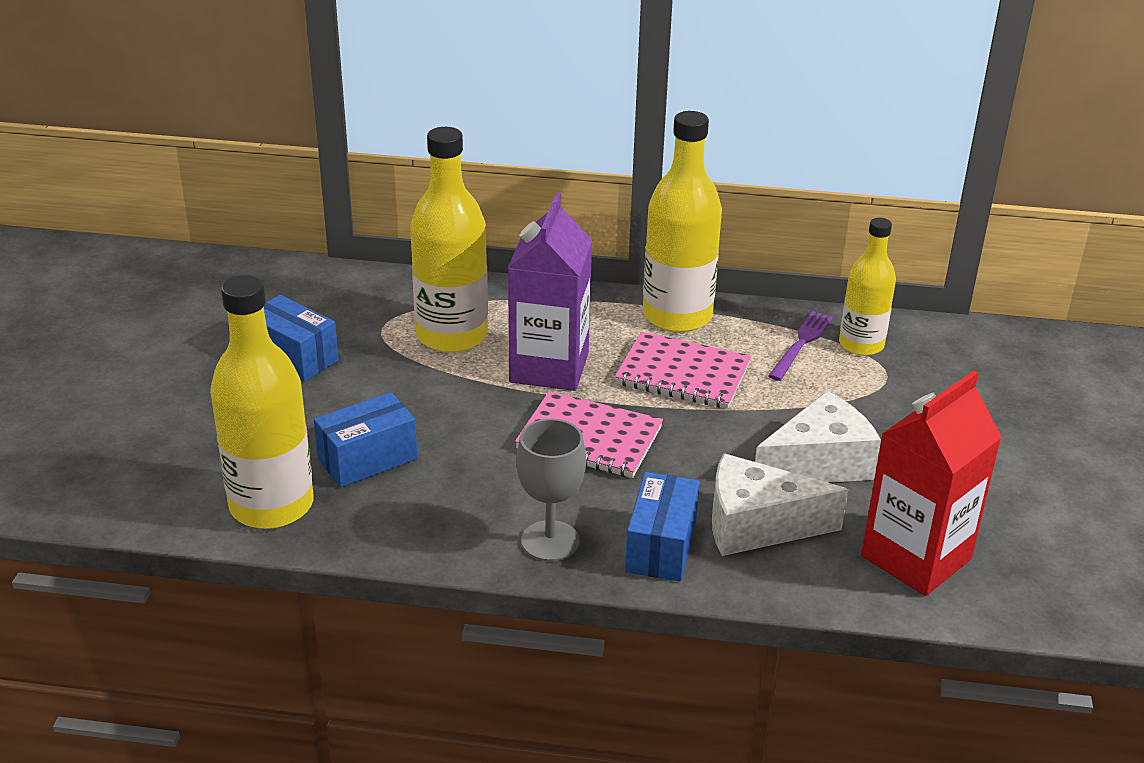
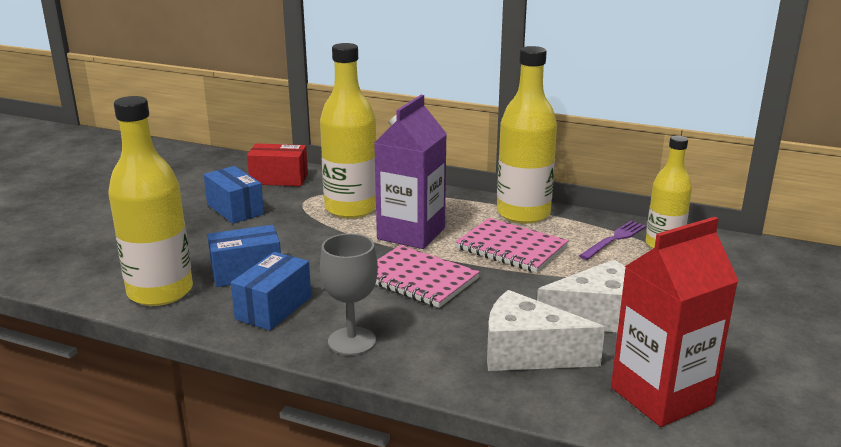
camera: 15 degrees right, 10 degrees down
(326, 295) = (279, 179): none -> red box
(661, 546) = (439, 357): blue box -> blue box (273, 308)

